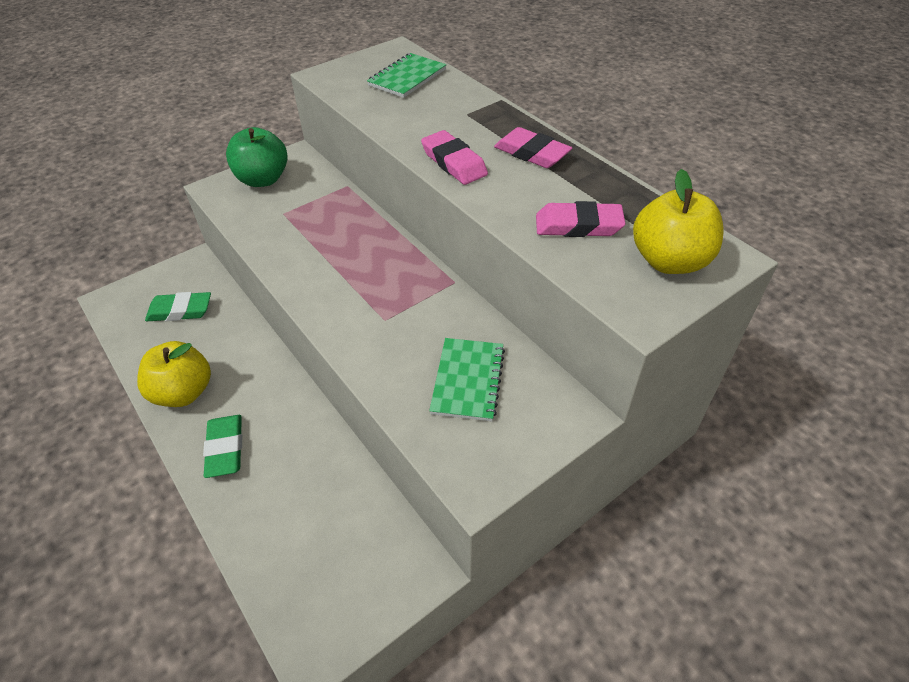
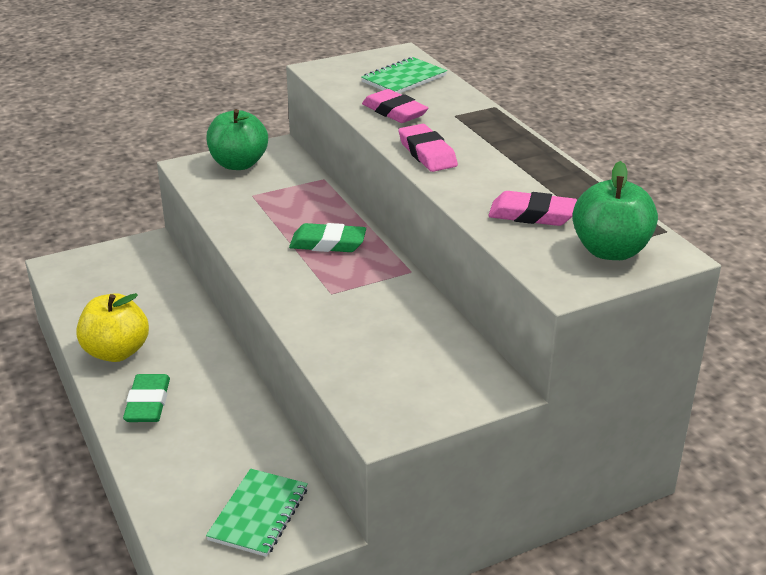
camera: 10 degrees right, 15 degrees down
(180, 310) = (127, 283): green eraser -> green eraser (328, 243)
(467, 380) = (399, 350): green notebook -> green notebook (258, 514)
(532, 153) = (508, 154): pink eraser -> pink eraser (394, 112)
(669, 261) = (610, 251): yellow apple -> green apple

